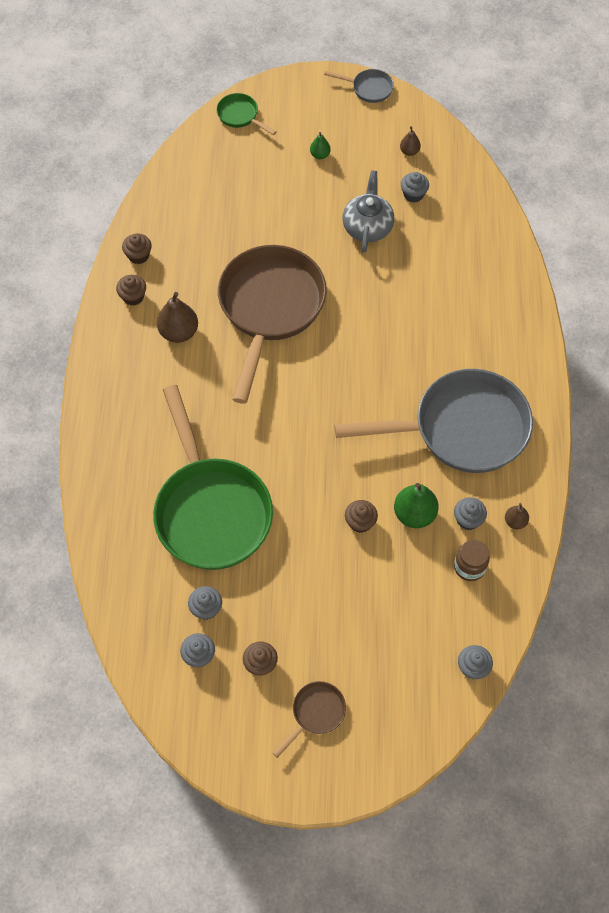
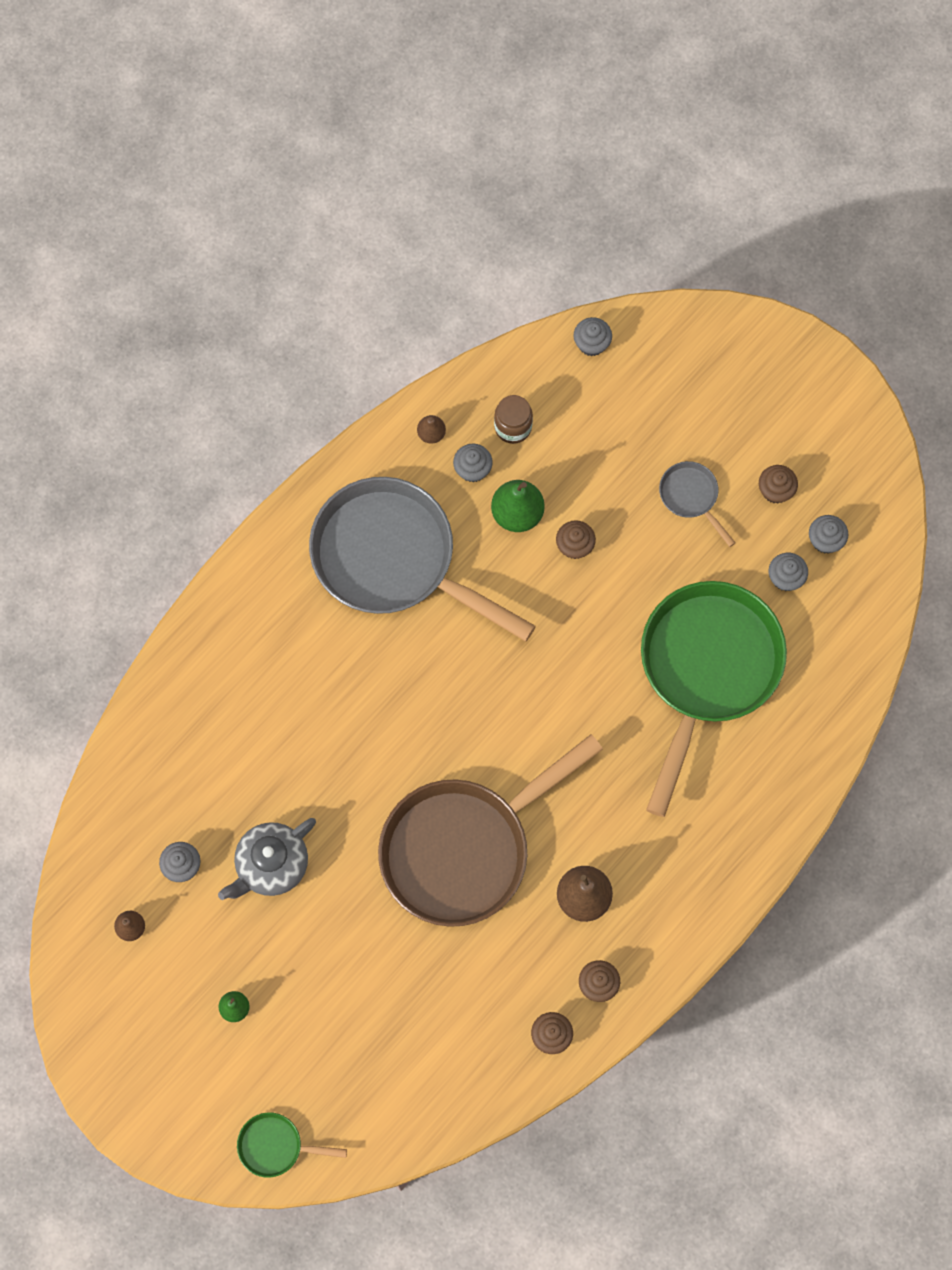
camera: 140 degrees left, 10 degrees up
(240, 116) = (276, 1146): green pan -> green pan turned 105 degrees clockwise
(315, 713) = (761, 412): brown pan -> none
(369, 88) = (91, 1059): grey pan -> grey pan (691, 497)

